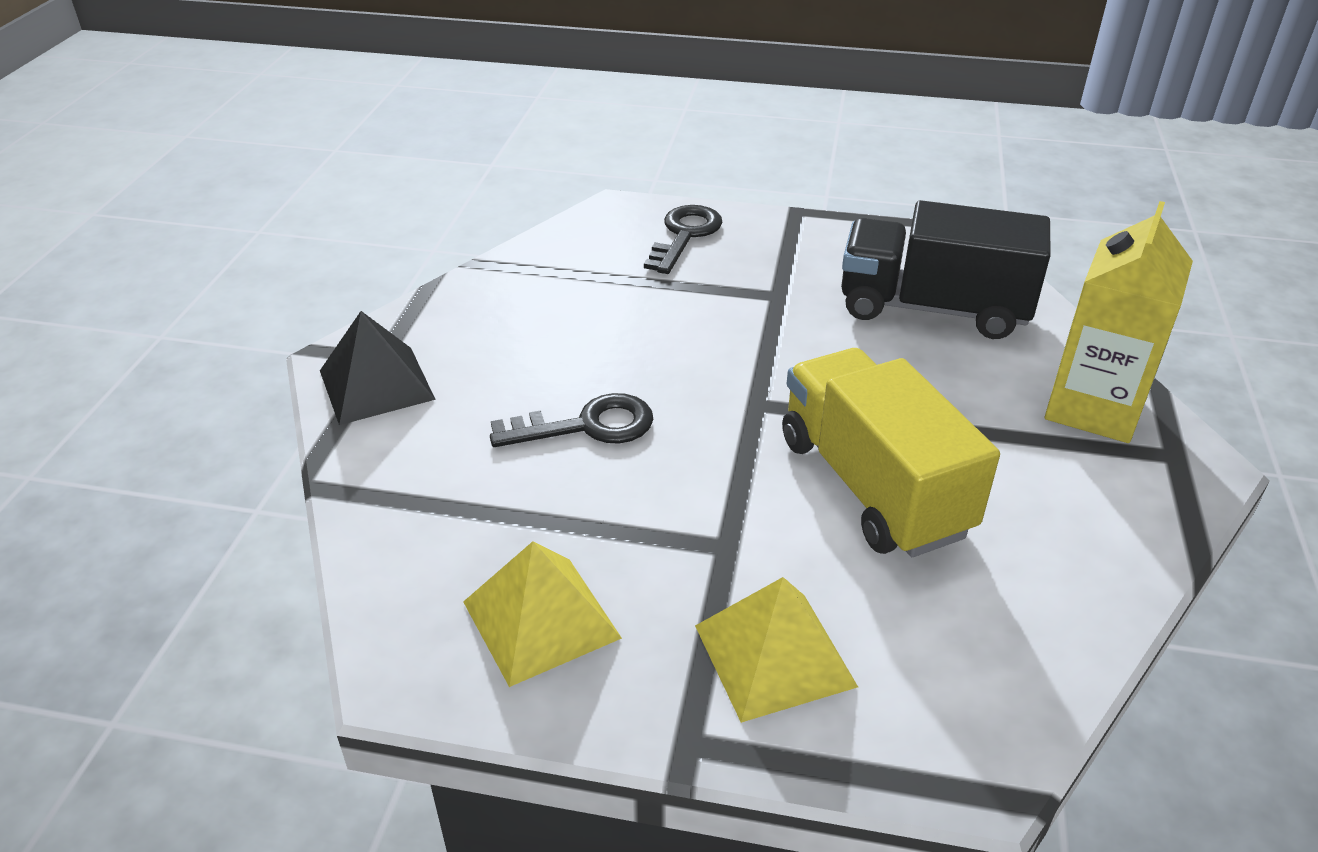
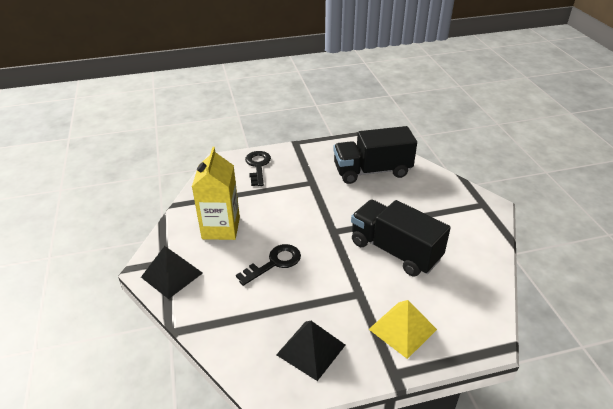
camera: 25 degrees left, 0 degrees up
(540, 619) = (311, 349): yellow pyramid -> black pyramid
(872, 486) = (395, 251): yellow truck -> black truck
(1093, 408) = (449, 195): yellow carton -> yellow carton (221, 228)

